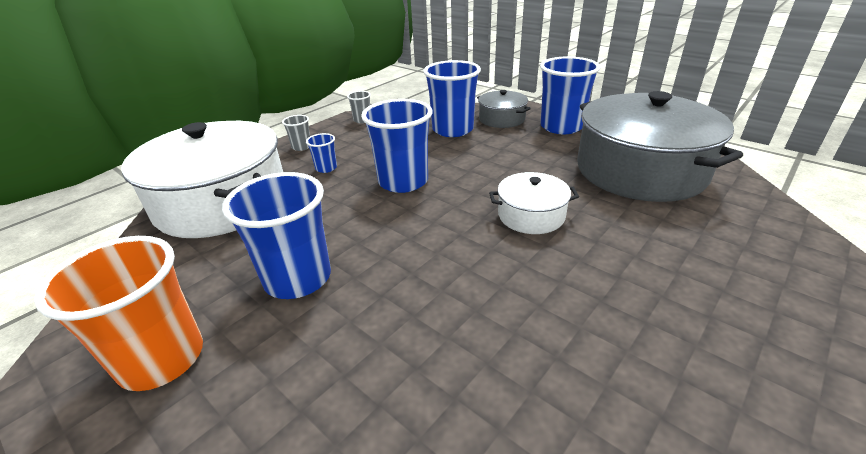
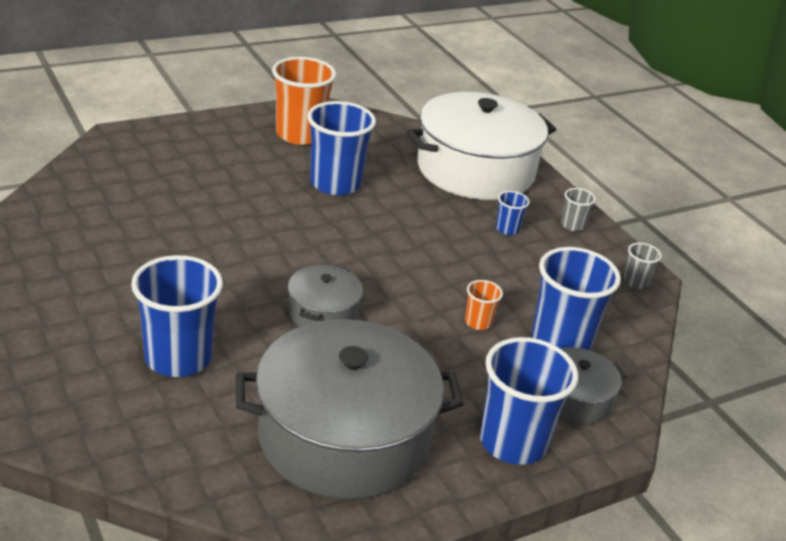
camera: 105 degrees right, 0 degrees up
(403, 181) = (444, 264): blue cup -> blue cup (178, 358)
(464, 155) = (478, 322): none -> orange cup
(531, 215) = (323, 312): white pot -> grey pot

